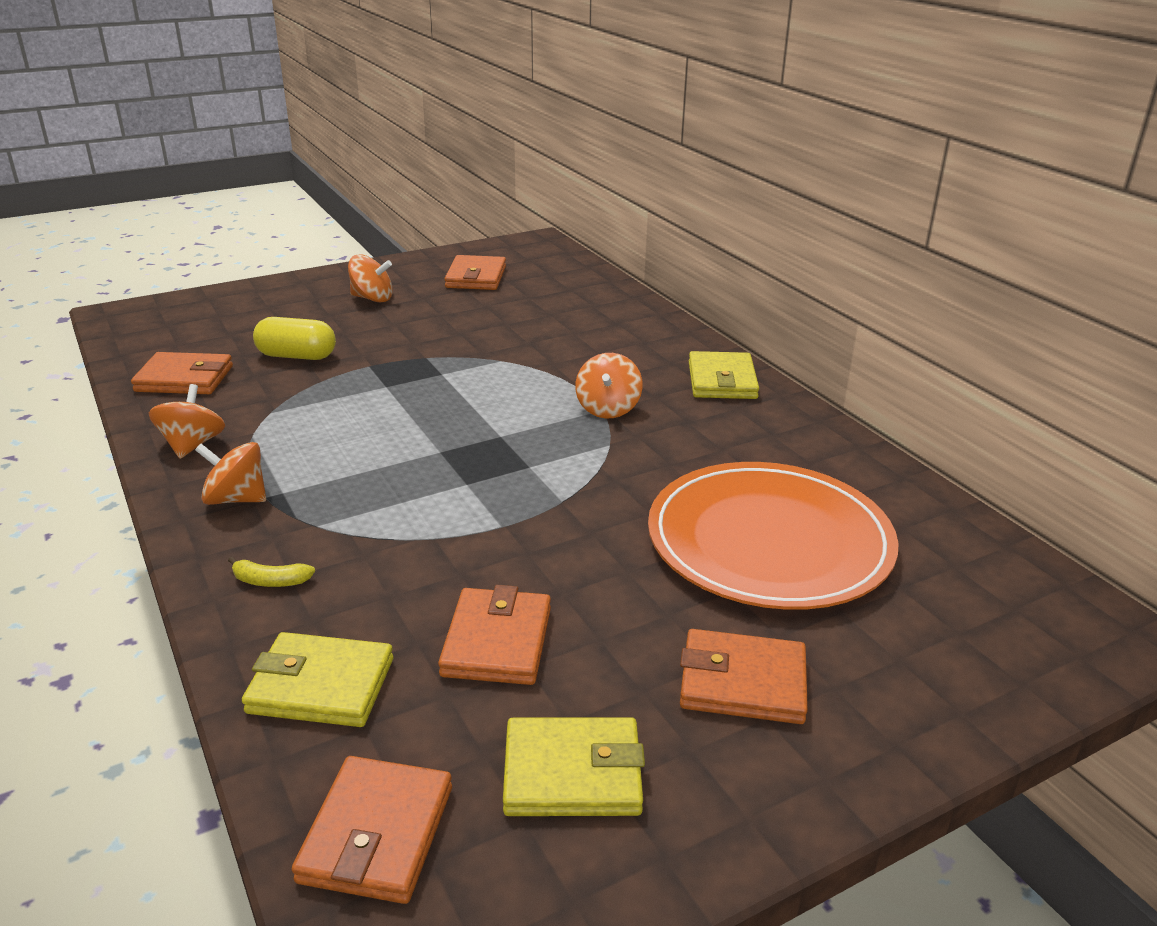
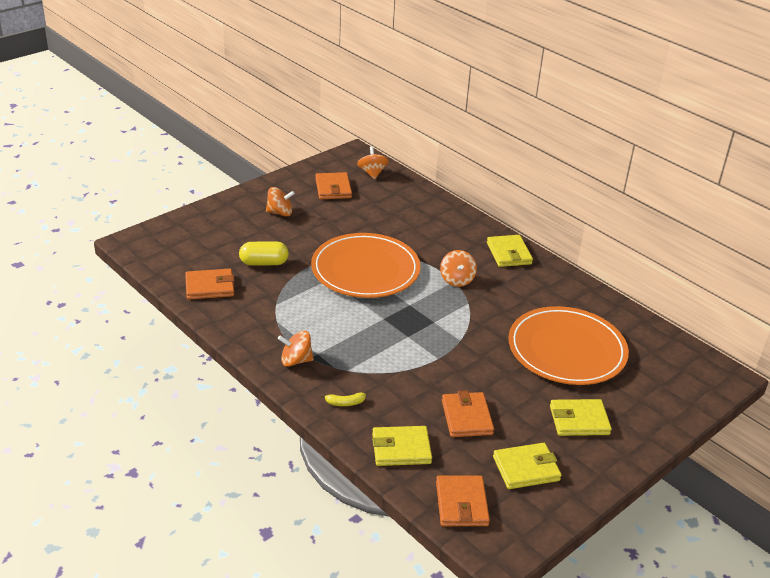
camera: 15 degrees left, 5 degrees up
(192, 445) = (248, 331): orange spinning top -> orange spinning top (372, 173)
(456, 380) = (365, 269): none -> orange plate
(742, 682) = (579, 420): orange wallet -> yellow wallet

